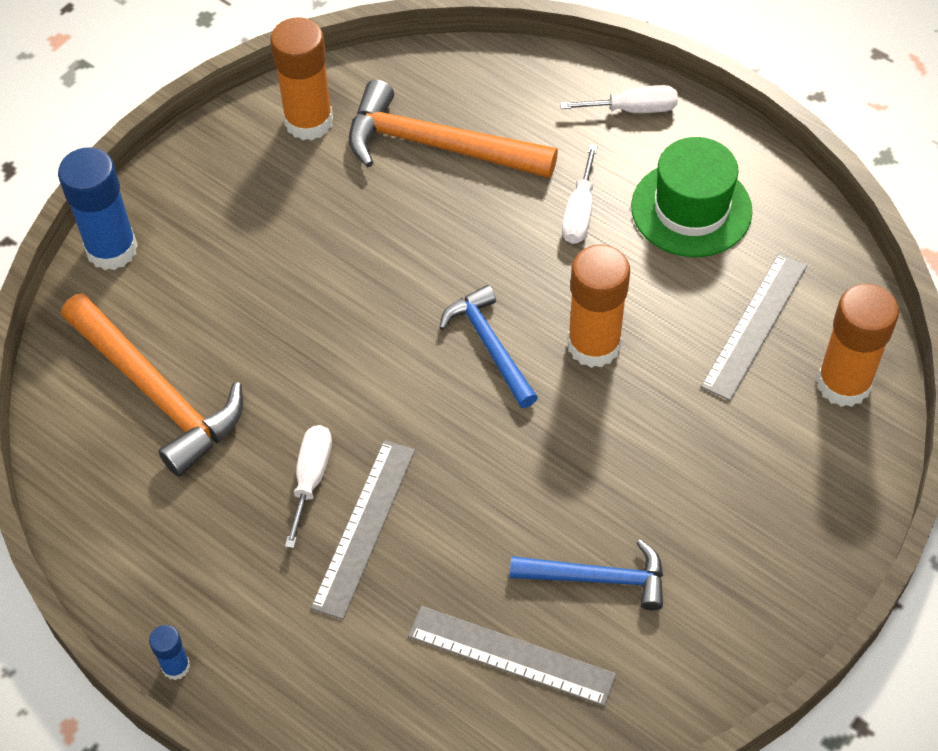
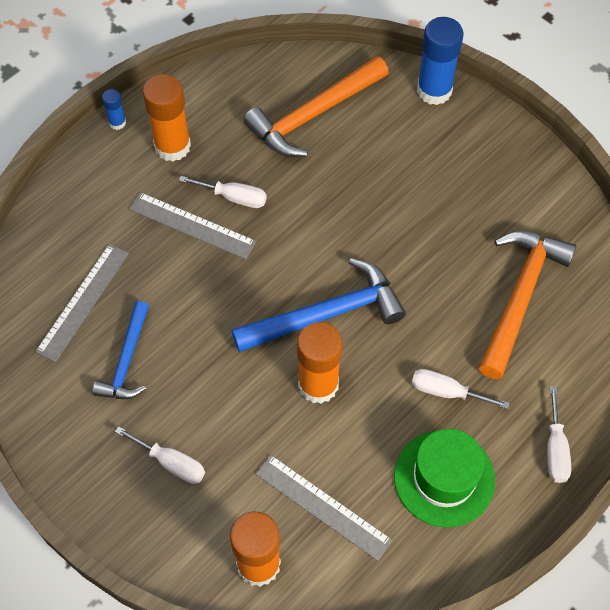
camera: 95 degrees right, 5 degrees up
(309, 121) = (547, 211): orange glue stick -> orange glue stick (172, 146)
(490, 346) = (326, 314): blue hammer -> blue hammer, size x1.62
(736, 498) = (171, 463): none -> white screwdriver

